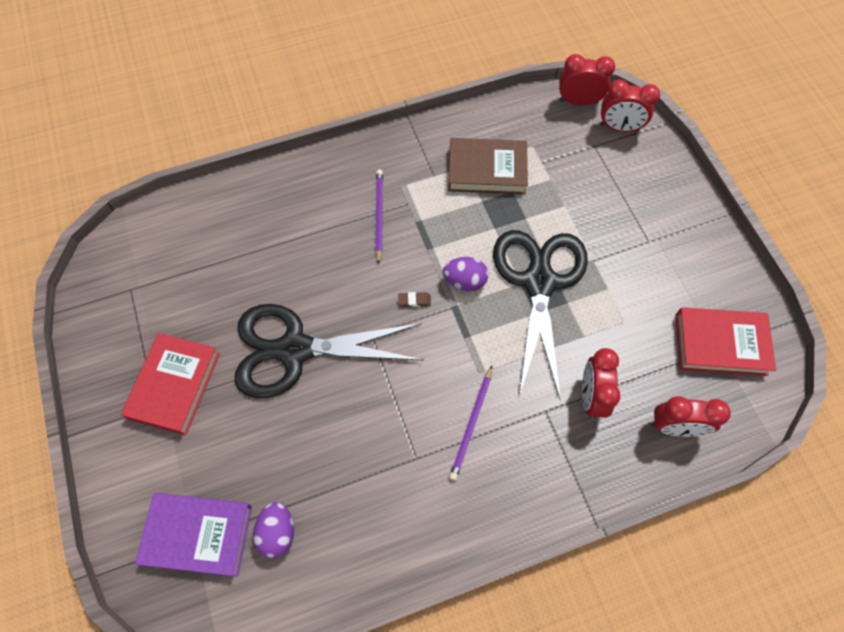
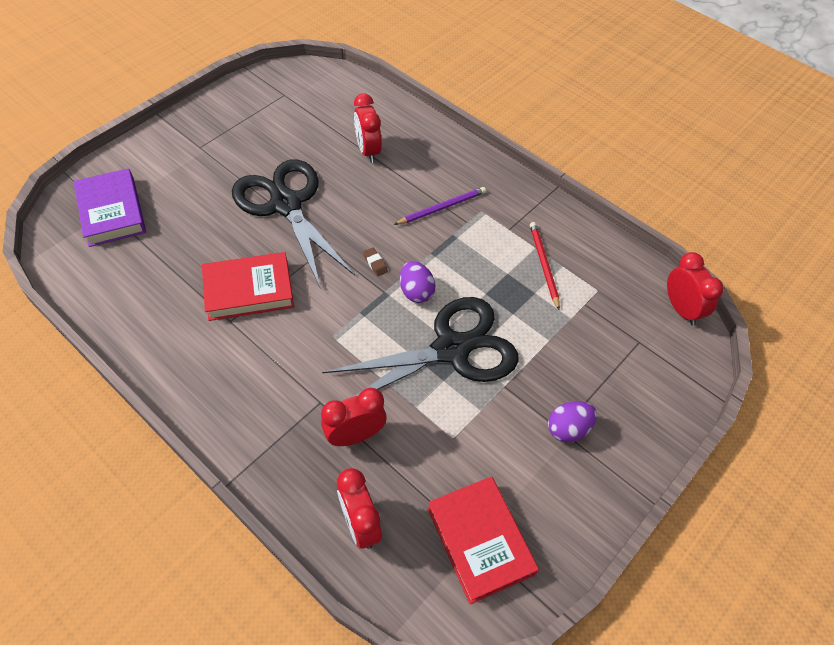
camera: 60 degrees right, 10 degrees down
(174, 385) = (221, 150): red book -> red book (249, 290)
(277, 532) = (131, 256): purple egg -> purple egg (568, 429)
(471, 424) = (279, 349): purple pencil -> none
(487, 170) = (543, 265): brown book -> red pencil
(619, 127) = (679, 356): red clock -> red clock (368, 151)

